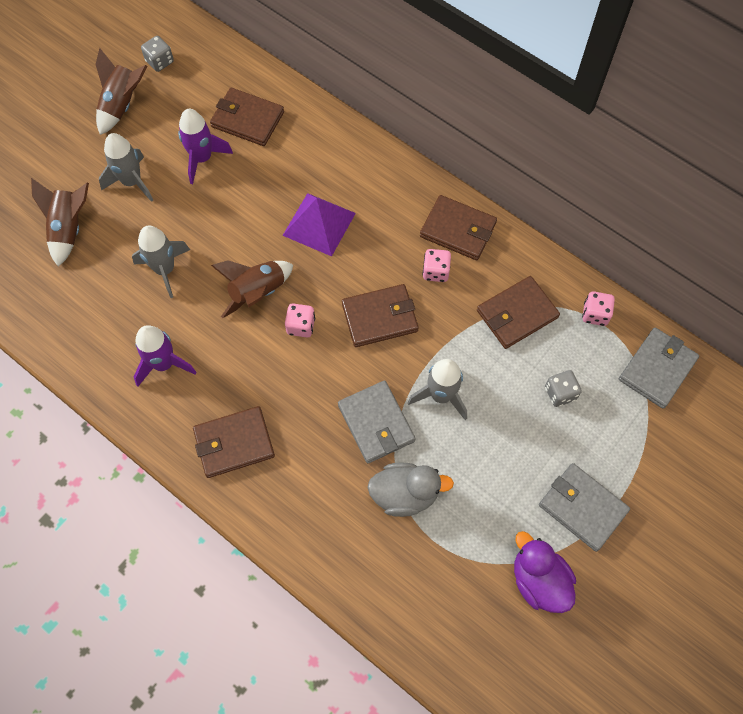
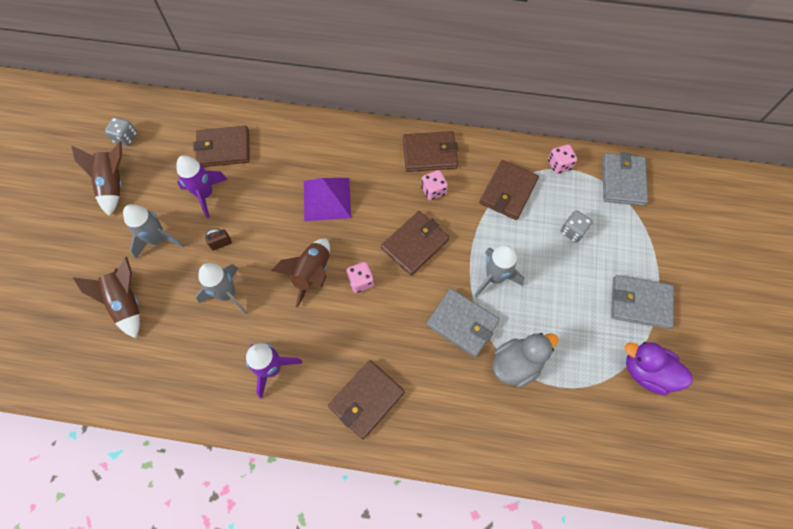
camera: 30 degrees left, 0 degrees up
(188, 216) = (221, 243): none -> brown padlock

